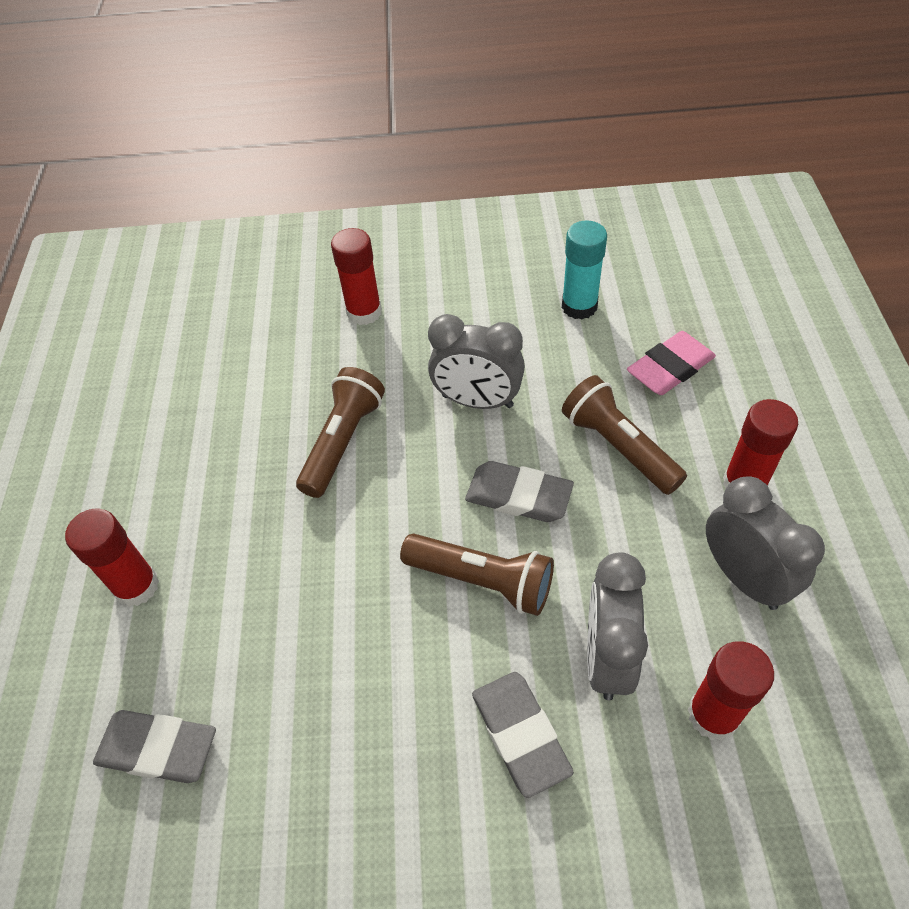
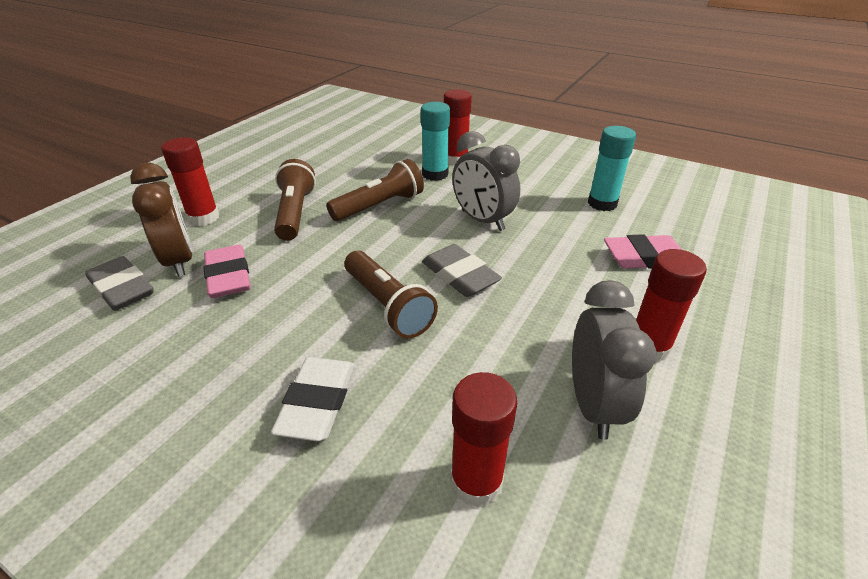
camera: 30 degrees right, 15 degrees down
(183, 667) = (179, 261): none -> brown clock
(270, 651) = (228, 276): none -> pink eraser
(361, 352) = (435, 174): none -> turquoise glue stick
(520, 734) = (317, 402): grey eraser -> white eraser
(607, 657) = (428, 393): grey clock -> none
(618, 447) = (560, 282): brown flashlight -> brown flashlight (295, 213)

